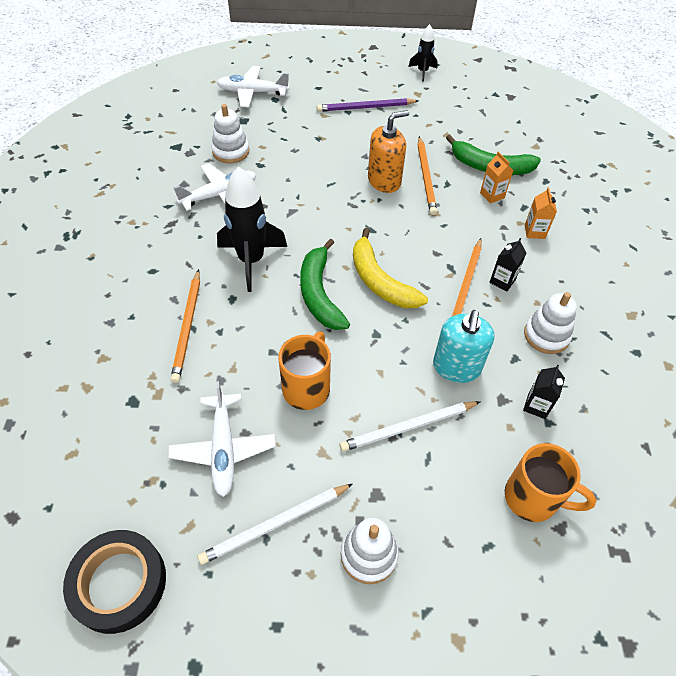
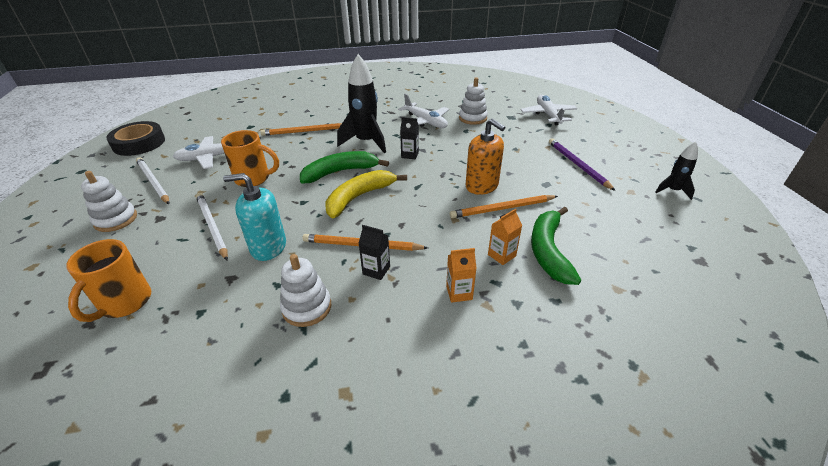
camera: 80 degrees right, 15 degrees down
(536, 406) = (220, 302): black carton -> black carton (410, 155)

